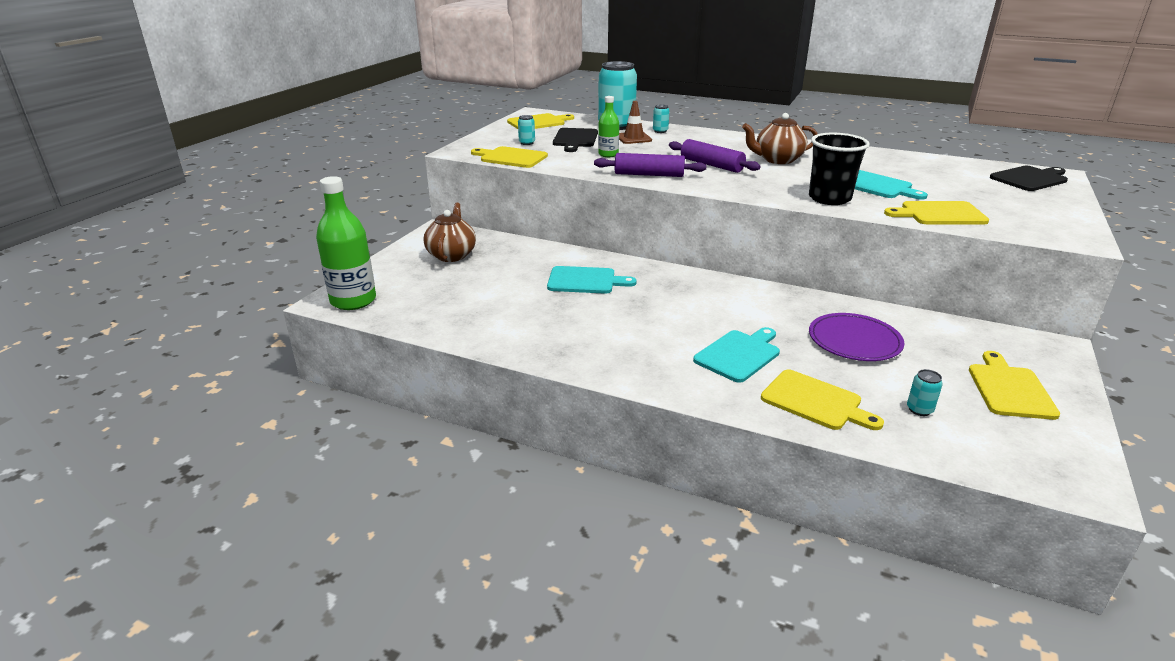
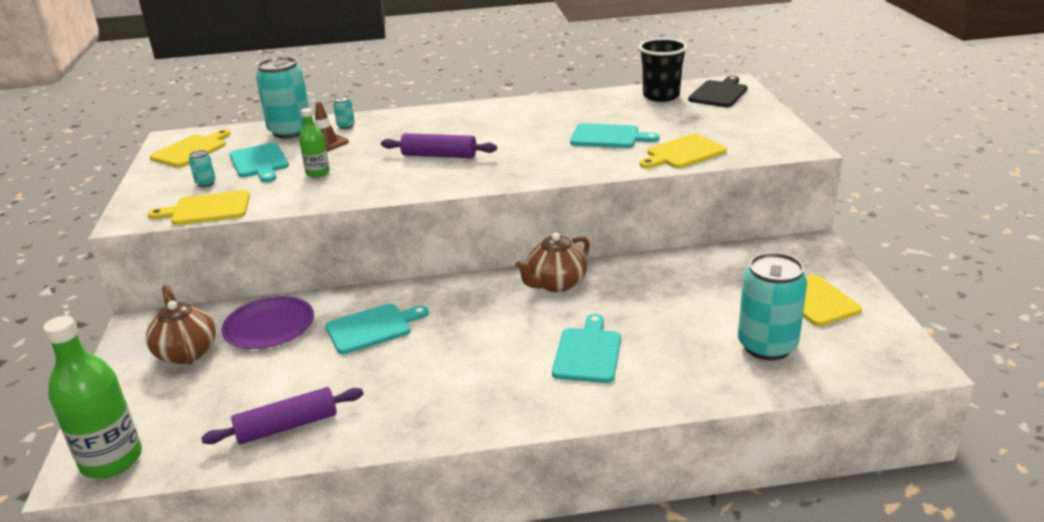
camera: 30 degrees left, 0 degrees up
(575, 139) = (259, 162): black cutting board -> turquoise cutting board
(649, 175) = (387, 186): purple rolling pin -> purple rolling pin (287, 426)
(777, 160) = (496, 131): brown teapot -> brown teapot (556, 284)
(815, 401) = (686, 374): yellow cutting board -> none
(829, 198) = (582, 164): black cup -> black cup (661, 96)
(854, 341) = (670, 298): purple plate -> purple plate (269, 326)
(919, 409) = (767, 346): turquoise can -> turquoise can, size x2.43

